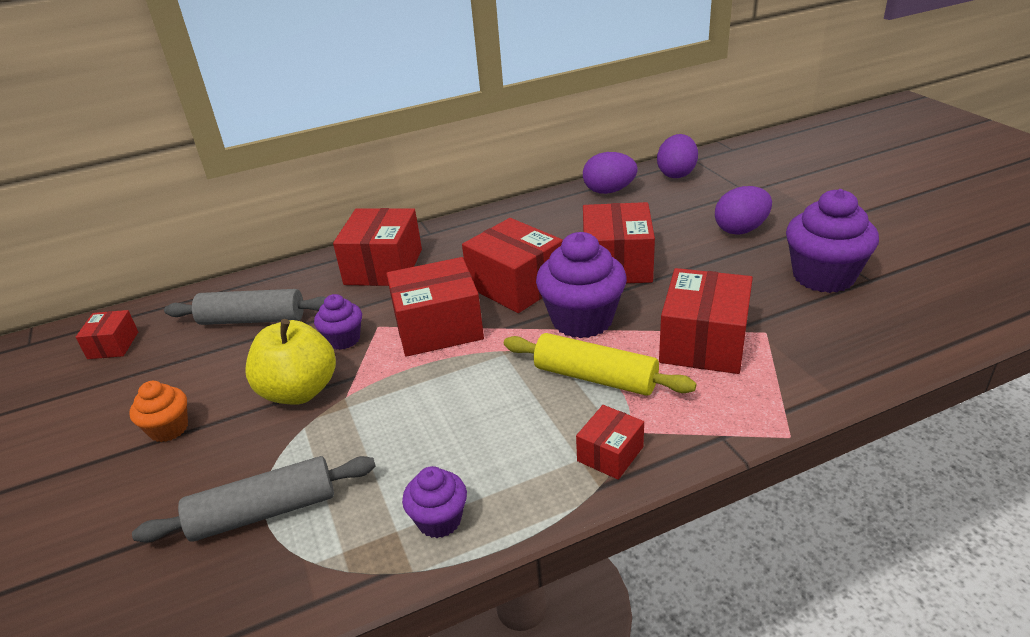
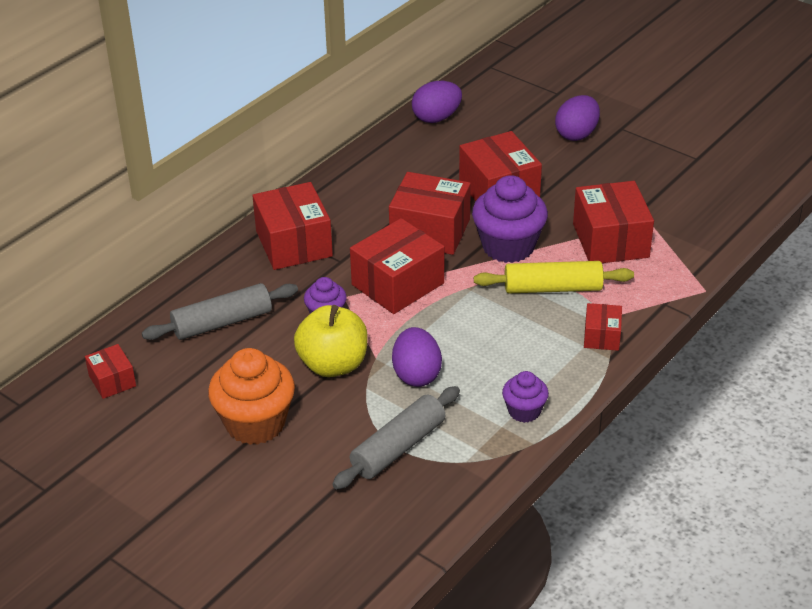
camera: 30 degrees left, 5 degrees up
(169, 429) = (255, 423): orange cupcake -> orange cupcake, size x1.84
(676, 174) = (484, 86): purple egg -> purple egg (416, 374)
(823, 276) = (663, 164): purple cupcake -> none

